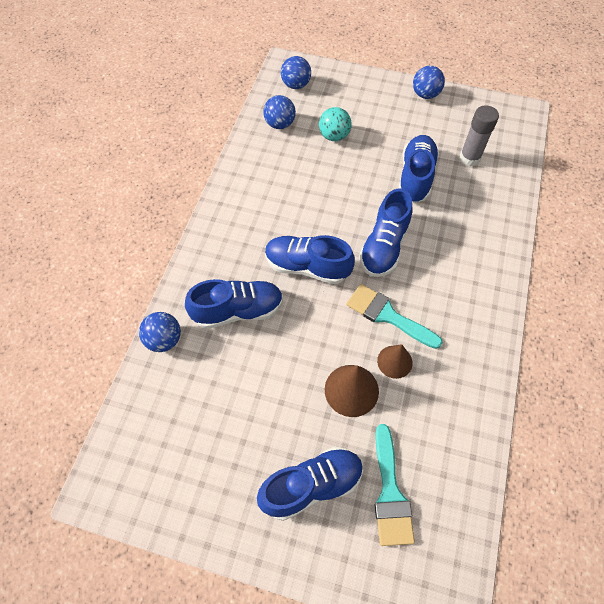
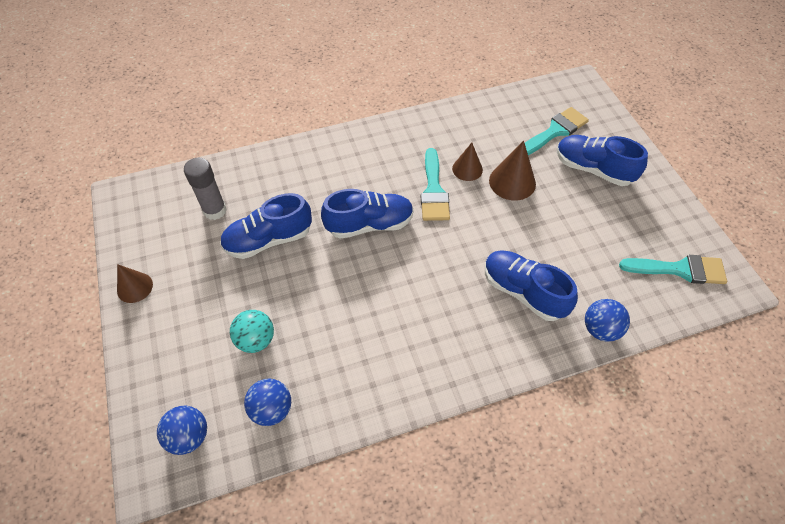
camera: 125 degrees left, 5 degrees down
(151, 456) = (680, 269): none -> turquoise brush
(307, 267) = (437, 268): blue shoe -> none
(425, 94) = (135, 287): blue ball -> brown cone

